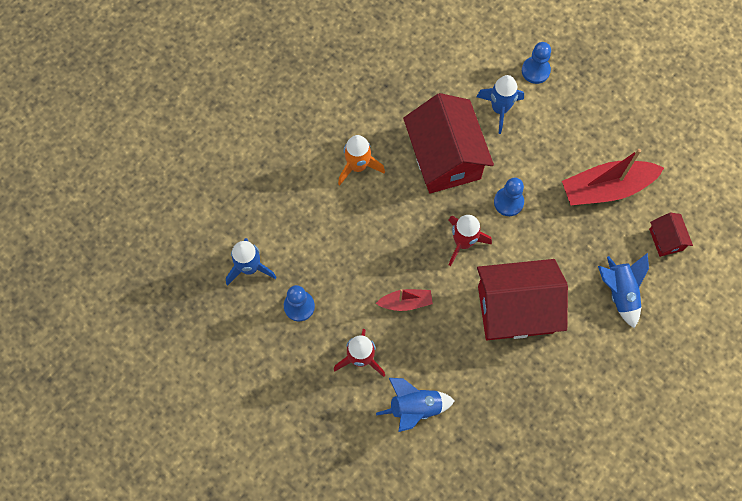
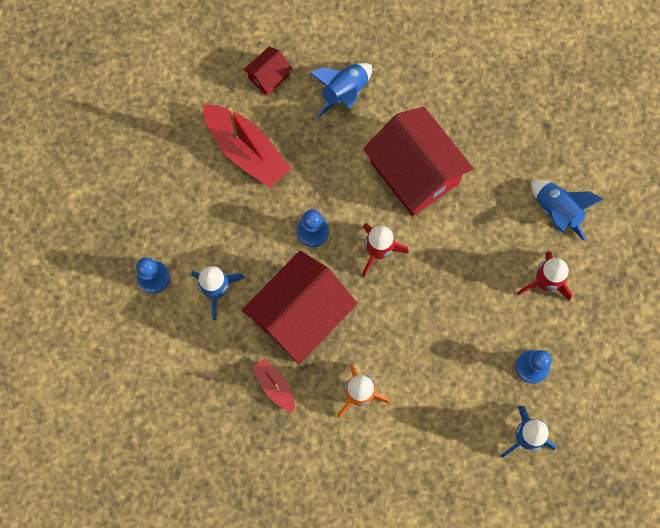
camera: 120 degrees left, 5 degrees up
(405, 302) = (467, 272): red boat -> red boat (275, 386)

